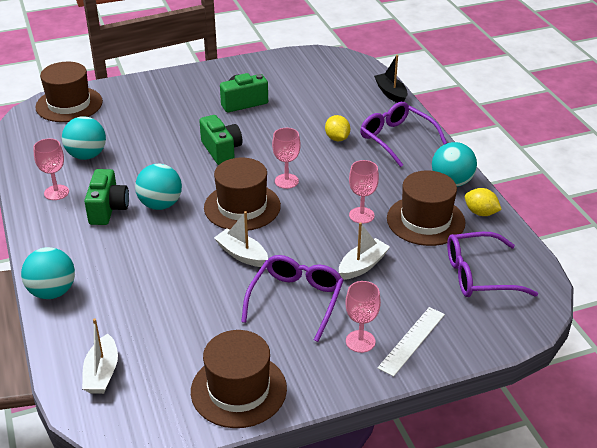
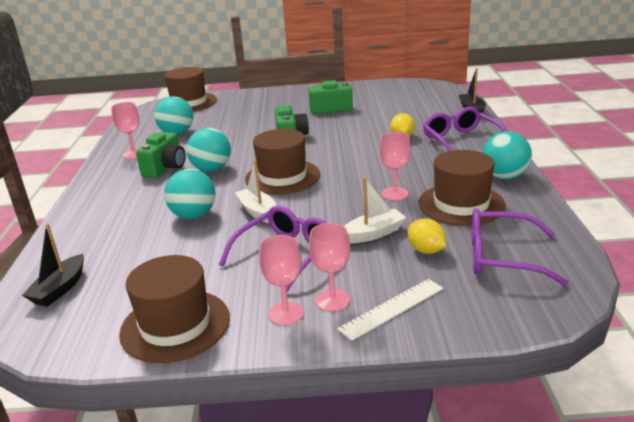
camera: 20 degrees right, 10 degrees down
(52, 292) = (72, 220): turquoise ball -> turquoise ball (194, 215)
(102, 373) = (60, 289): white boat -> black boat
(286, 181) = (336, 162): pink goblet -> pink goblet (286, 313)
(480, 213) = (526, 204): yellow lemon -> yellow lemon (426, 250)

